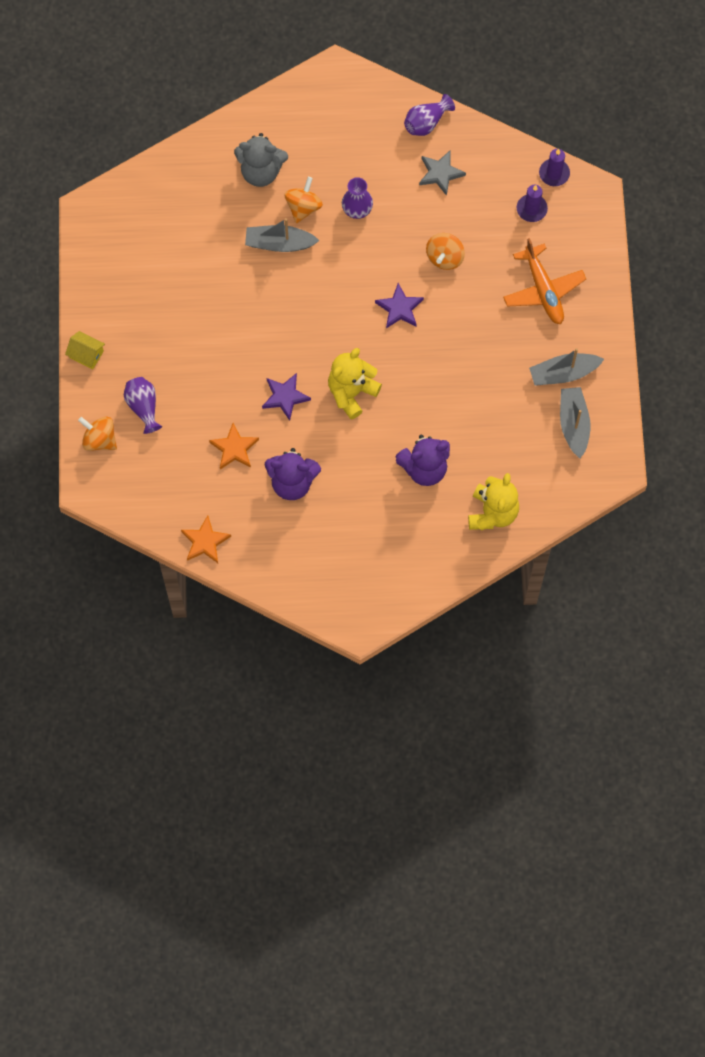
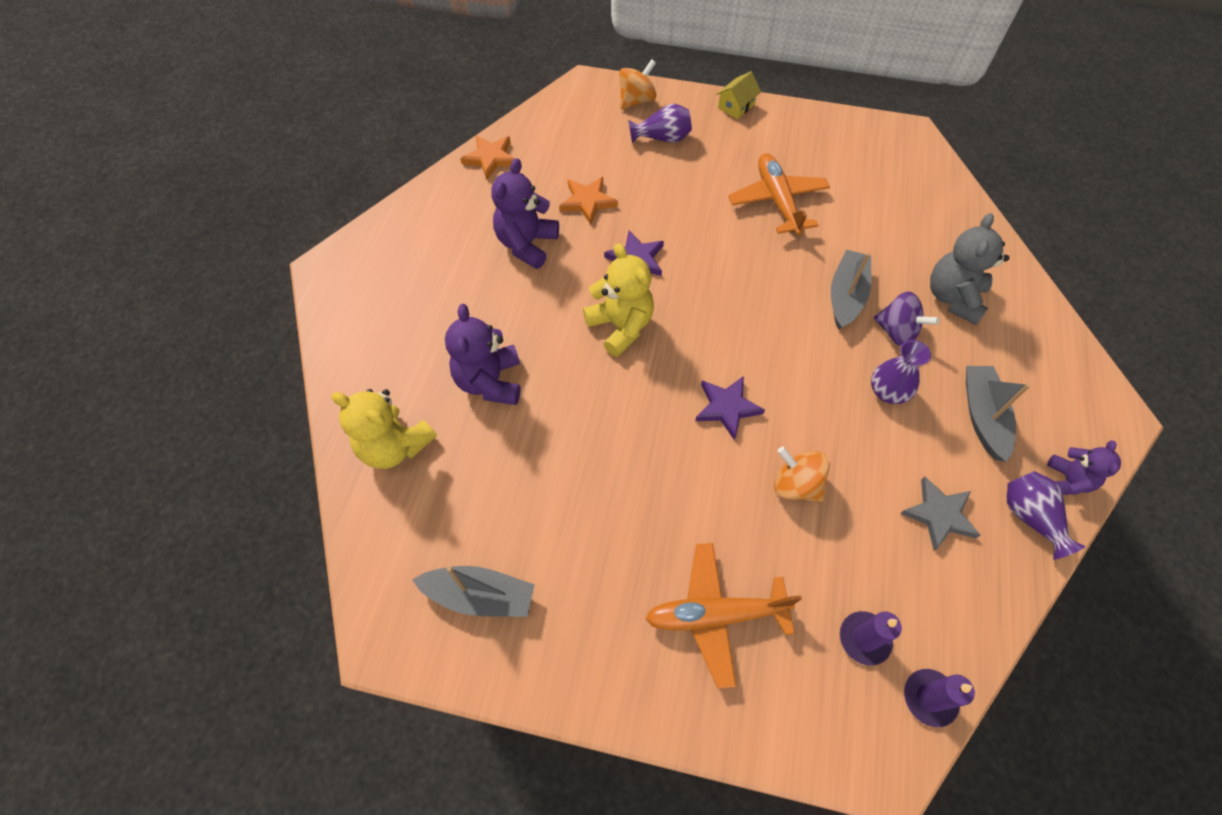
camera: 105 degrees right, 10 degrees down
(194, 304) = (777, 200): none -> orange plane
(303, 207) = (896, 331): orange spinning top -> purple spinning top
(394, 101) = (1067, 481): none -> purple teddy bear
(563, 373) = (567, 605): grey boat -> grey boat (982, 416)

